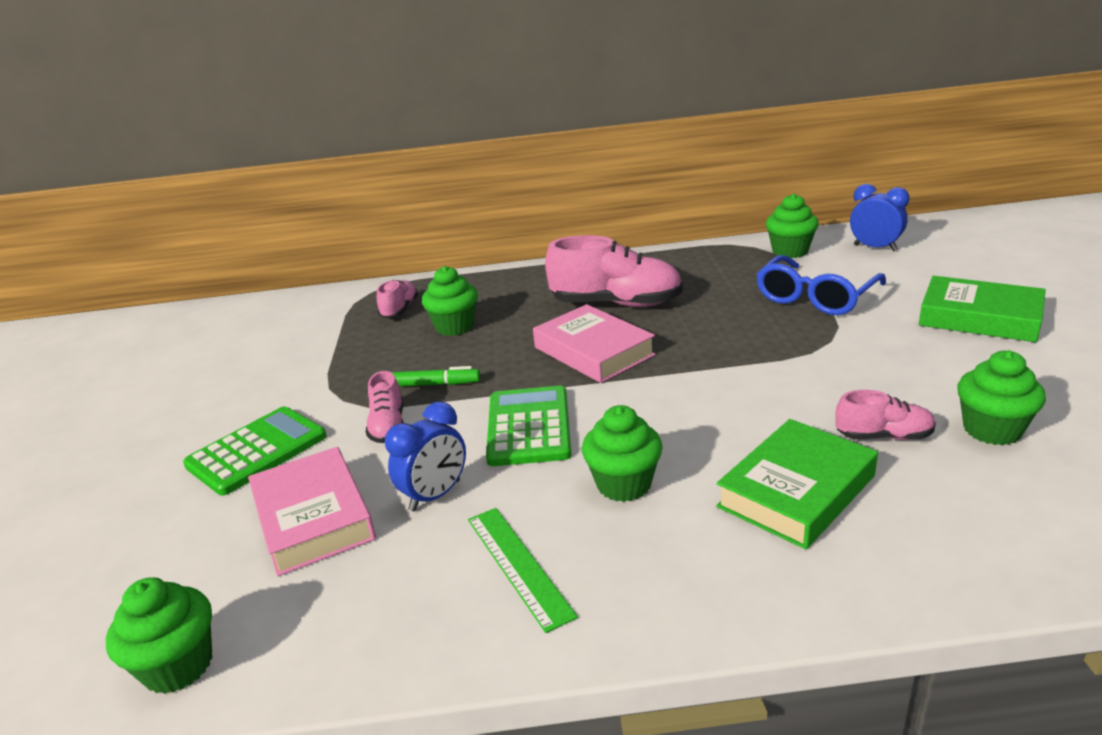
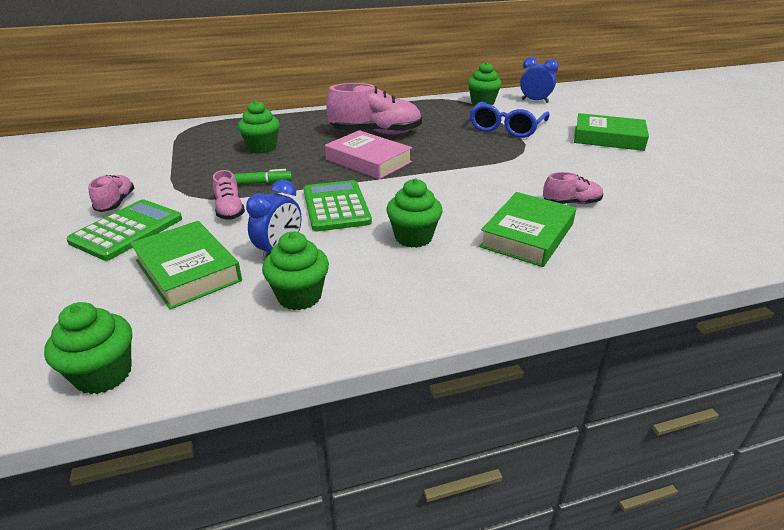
camera: 15 degrees left, 5 degrees up
(313, 518) = (188, 270): pink book -> green book
(399, 310) = (216, 138): pink shoe -> pink shoe (116, 203)
(518, 565) = (354, 289): green ruler -> none
(992, 430) = (633, 197): green cupcake -> green cupcake (299, 296)

